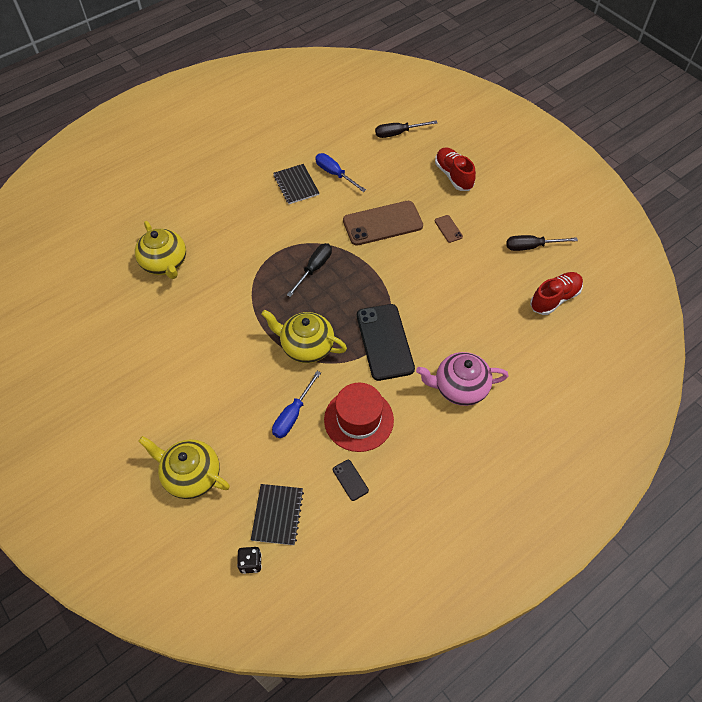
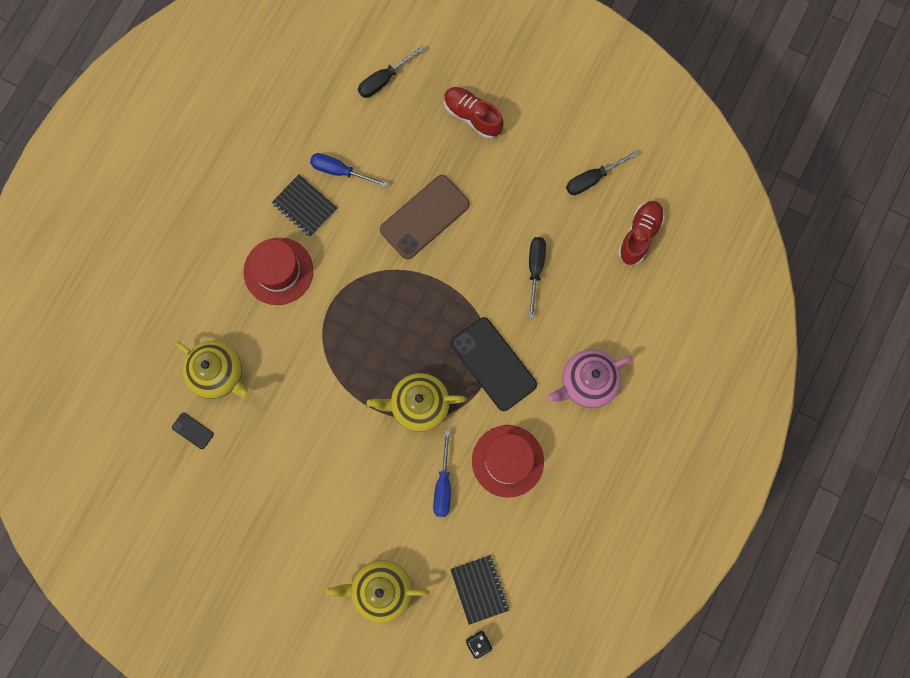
camera: 25 degrees left, 20 degrees up
(251, 216) = (278, 271): none -> red hat
(314, 268) = (380, 308): black screwdriver -> black screwdriver (535, 269)
(350, 480) = (528, 525): black phone -> black phone (193, 430)
(448, 229) = (497, 193): brown phone -> none

